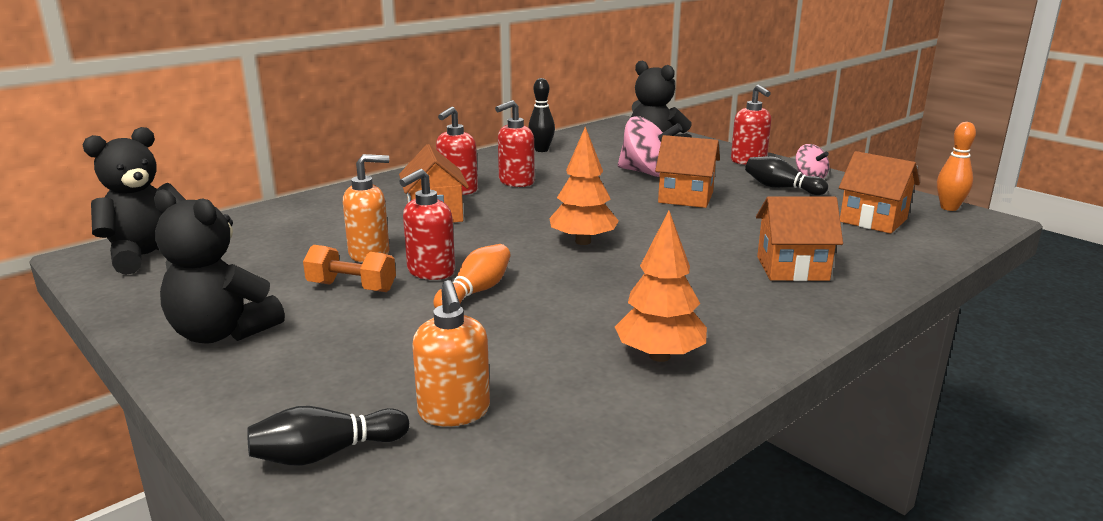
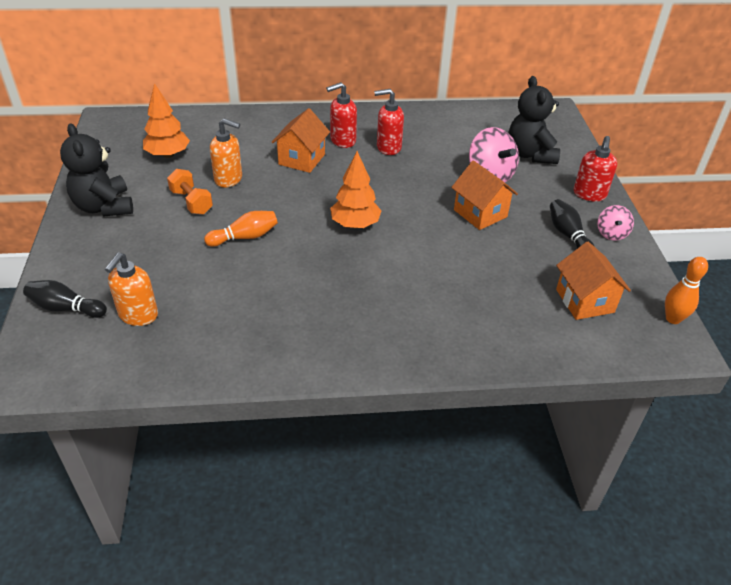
camera: 35 degrees right, 20 degrees up
(148, 256) = (129, 130): black teddy bear -> none
(430, 272) = (242, 209): red soap dispenser -> none
(541, 150) = (449, 119): black bowling pin -> none
(660, 356) = (274, 336): orange tree -> orange tree (168, 155)
(792, 268) = (450, 314): orange house -> none

